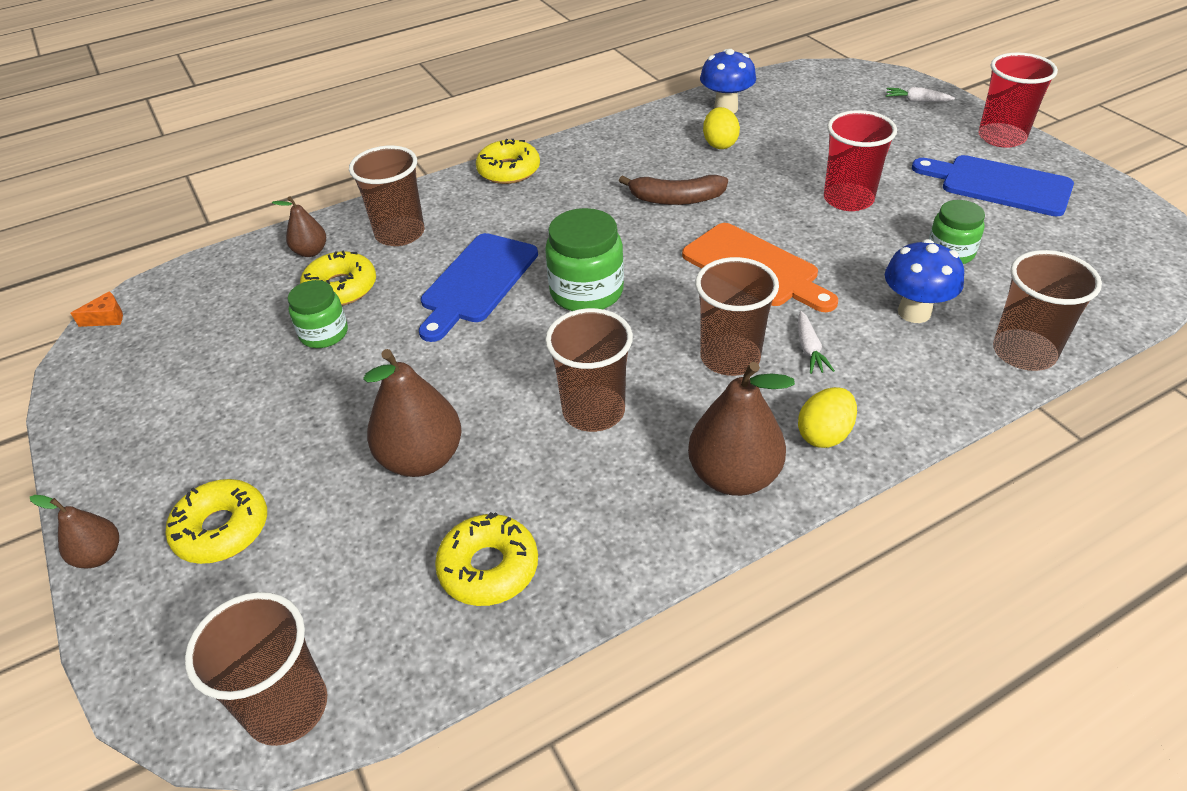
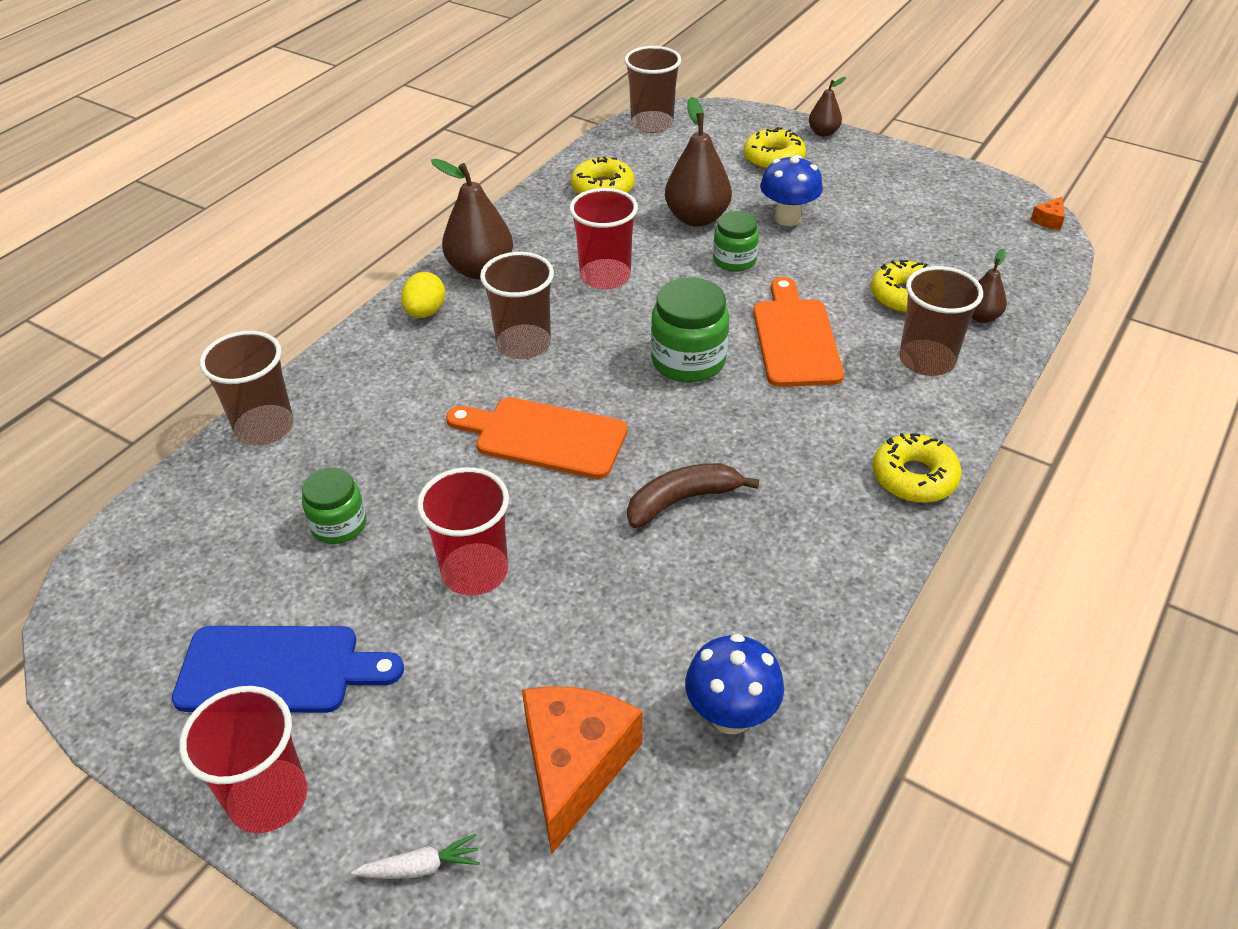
camera: 150 degrees right, 0 degrees up
(324, 333) = (866, 262): green jar -> green jar (734, 260)
(477, 282) = (795, 338): blue cutting board -> orange cutting board
(593, 411) = (605, 276): brown cup -> red cup
(720, 144) = (690, 622): yellow egg -> none
(809, 349) = (459, 372): white carrot -> none
(821, 111) = (575, 766): none -> orange cheese
(914, 312) = (370, 437): blue mushroom -> blue mushroom (787, 218)

